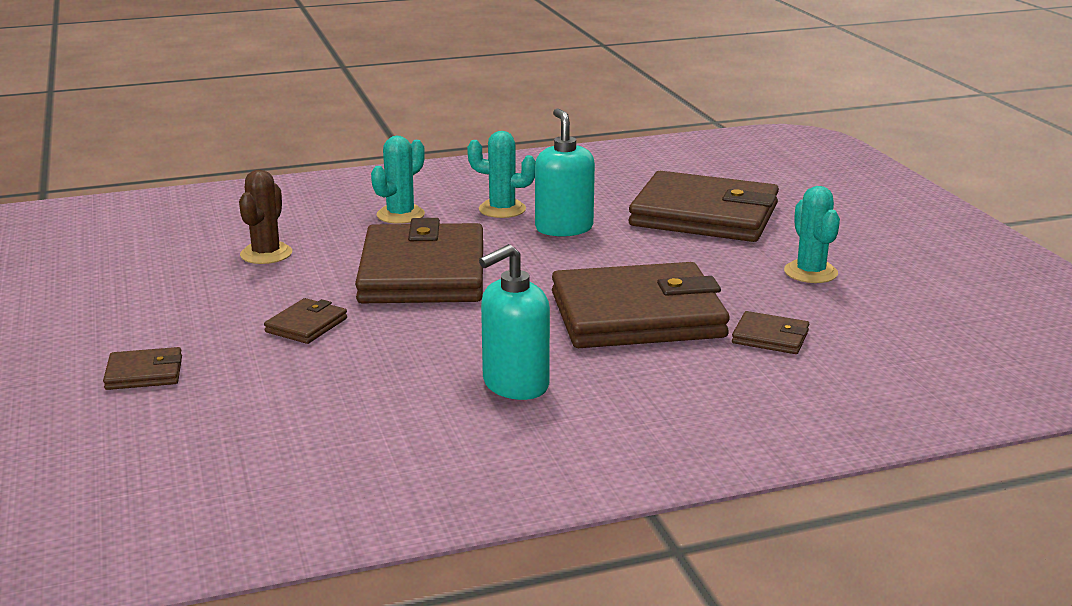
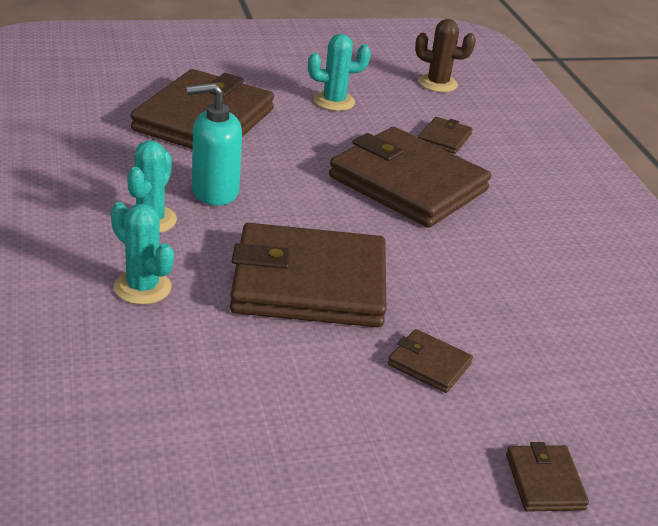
camera: 90 degrees left, 10 degrees up
(266, 254) = (237, 395): brown cactus -> brown cactus (438, 83)
(515, 385) = (532, 254): turquoise soap dispenser -> none
(637, 315) = (408, 183): brown wallet -> brown wallet turned 45 degrees counterclockwise

